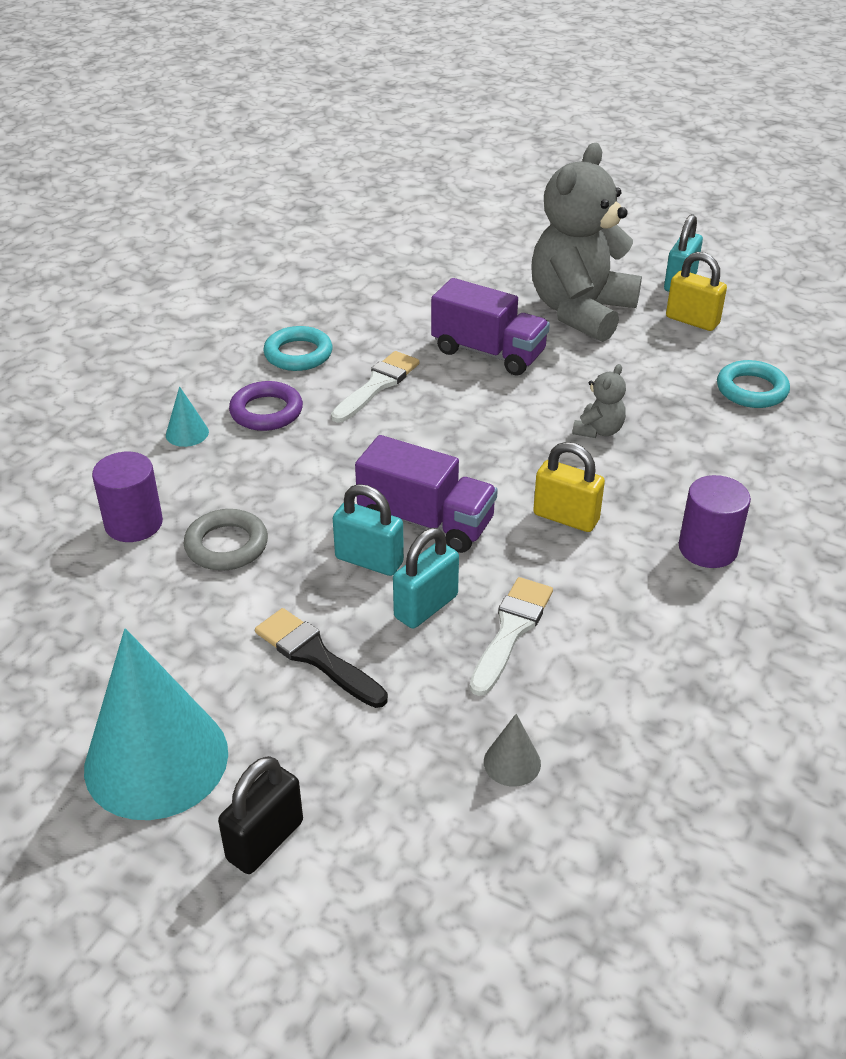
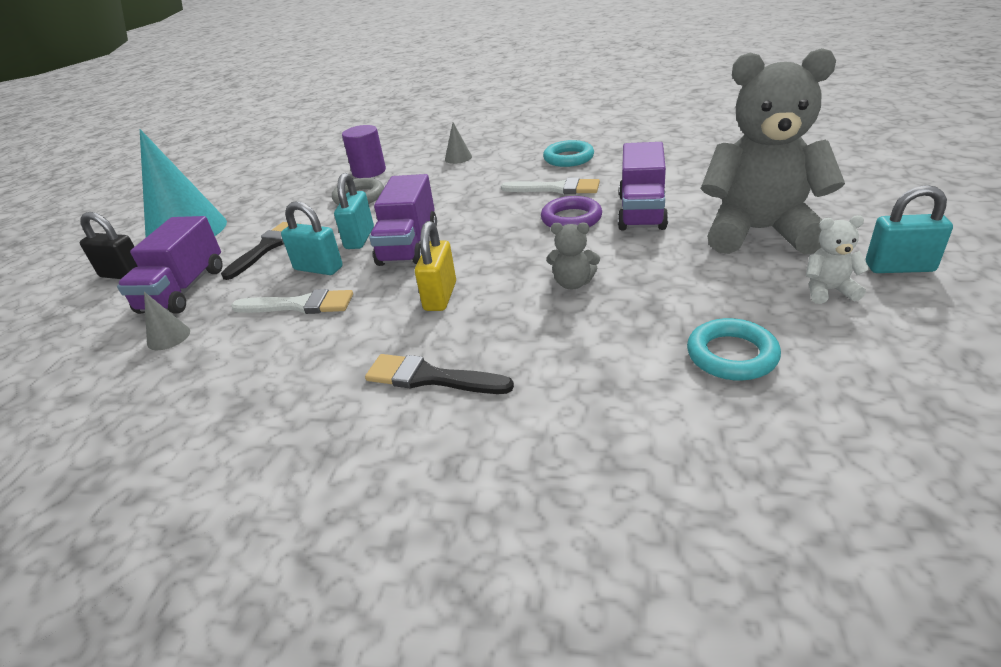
camera: 75 degrees right, 5 degrees down
(187, 433) = (458, 158): turquoise cone -> grey cone
(266, 411) = (496, 169): purple ring -> purple ring (571, 219)
(383, 753) = (183, 290): none -> purple truck
(692, 320) = (828, 290): yellow padlock -> white teddy bear
(707, 548) = (430, 378): purple cylinder -> black brush

